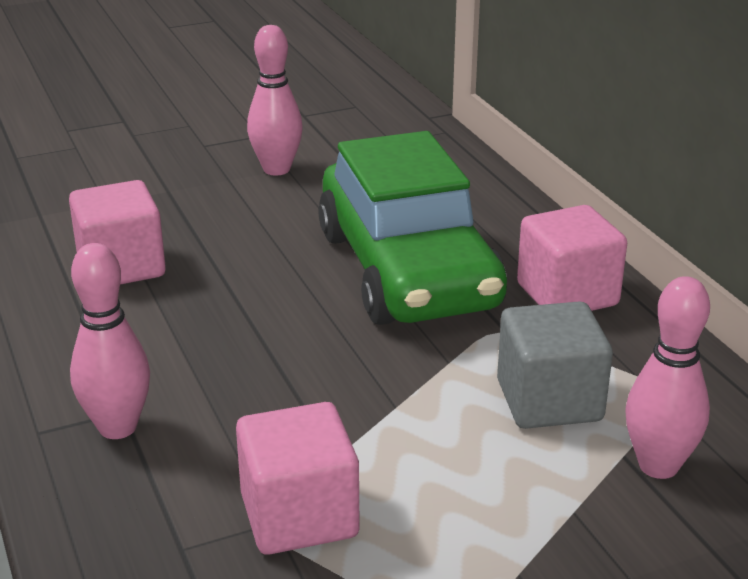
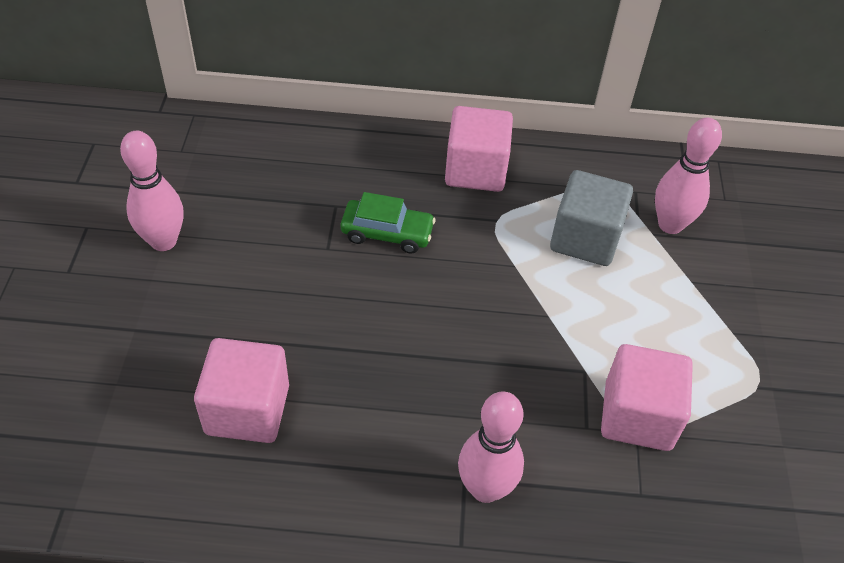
camera: 65 degrees left, 20 degrees up
(408, 270) = (387, 233): green car -> green car, size x0.41

